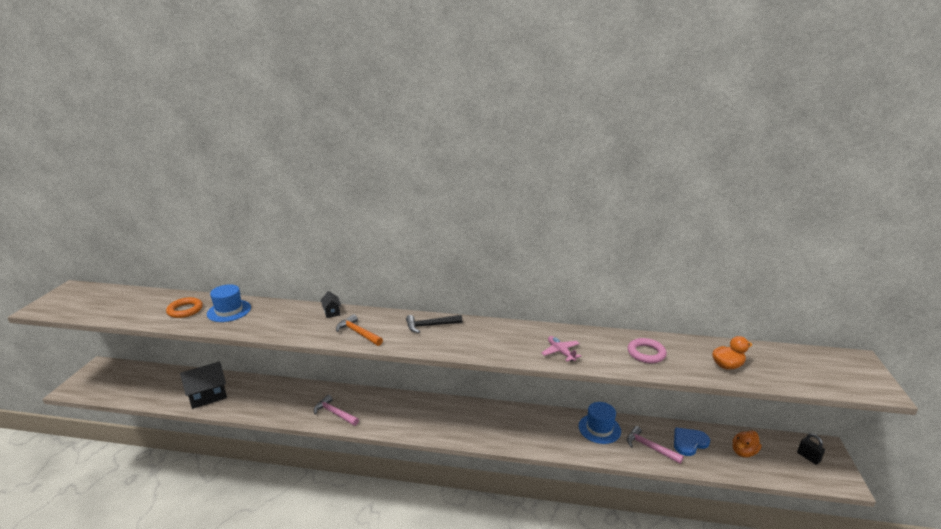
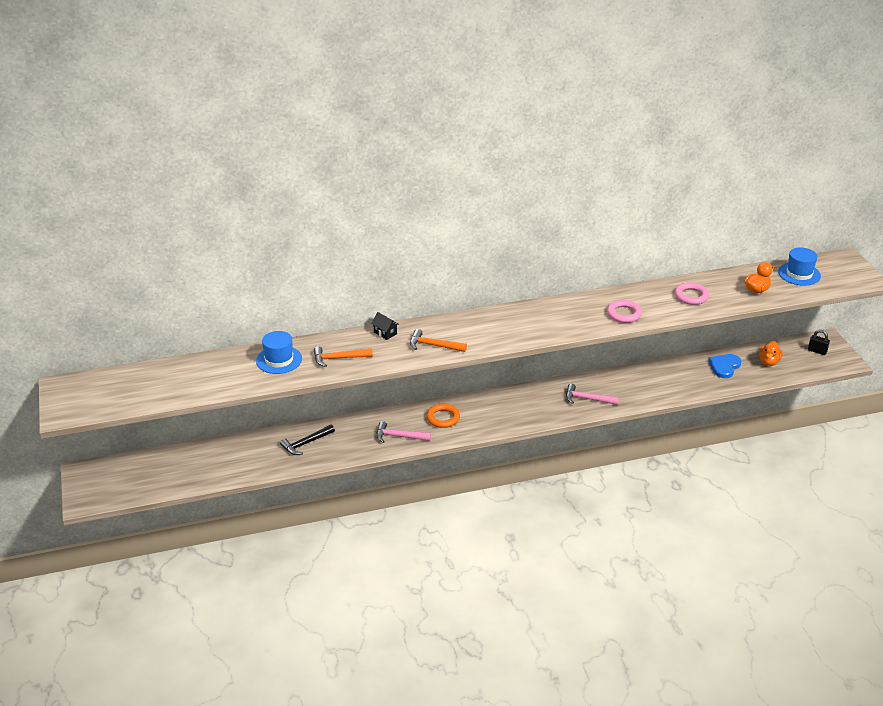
camera: 25 degrees left, 10 degrees up
(185, 310) = (231, 372): orange ring -> orange ring (443, 418)
(208, 396) = (250, 461): black house -> none
(272, 322) = (338, 358): none -> orange hammer
(430, 326) = (492, 321): black hammer -> black hammer (306, 443)
(560, 352) = (624, 314): pink plane -> pink ring
(599, 428) = (647, 377): blue hat -> blue hat (799, 274)
(649, 447) = (696, 380): pink hammer -> pink hammer (587, 399)

